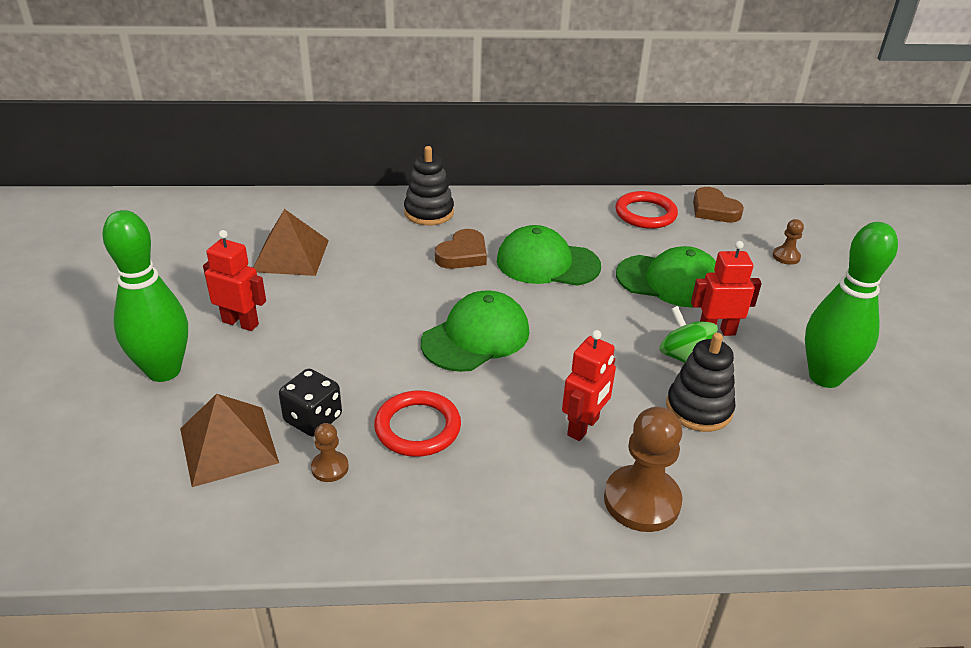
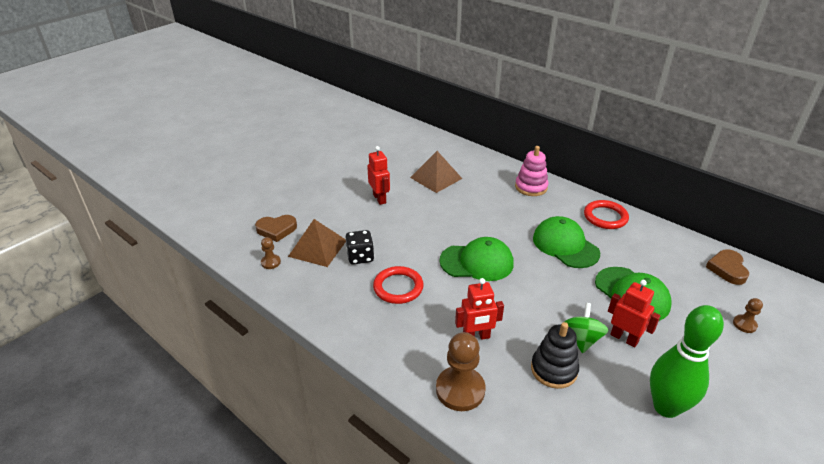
camera: 45 degrees right, 0 degrees up
(164, 371) = (329, 203): green bowling pin -> none
(330, 468) = (343, 281): brown pawn -> brown pawn (271, 262)
(429, 212) = (531, 187): black stacking toy -> pink stacking toy
(463, 254) = (522, 218): brown heart -> brown heart (276, 230)
(645, 214) = (670, 248): red ring -> red ring (605, 217)

